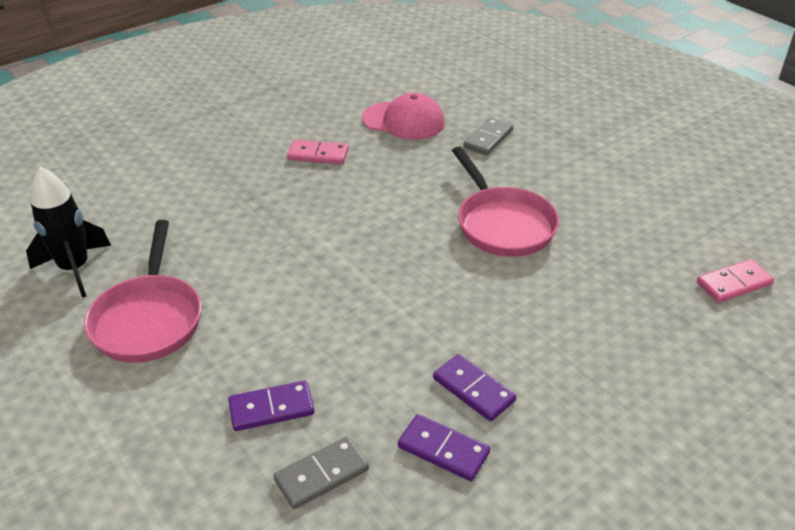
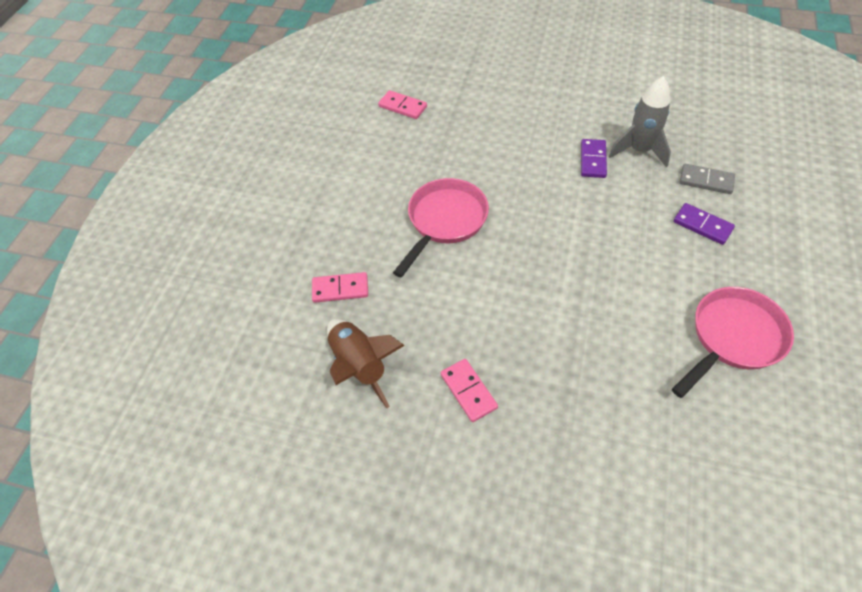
camera: 125 degrees left, 15 degrees up
(75, 269) = (762, 434): black rocket -> none
(403, 121) = (360, 366): pink cap -> brown rocket
(443, 450) = (639, 150): purple domino -> grey rocket
(488, 139) = (340, 289): grey domino -> pink domino

